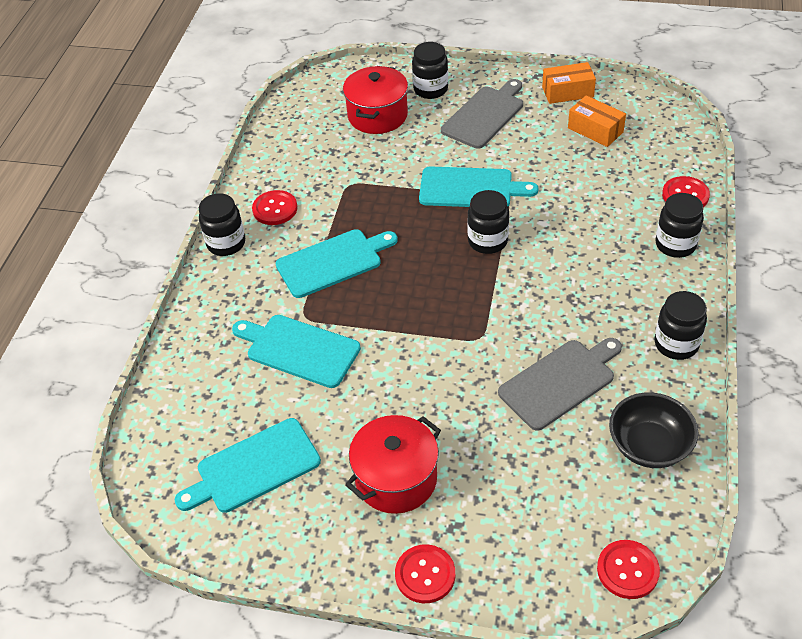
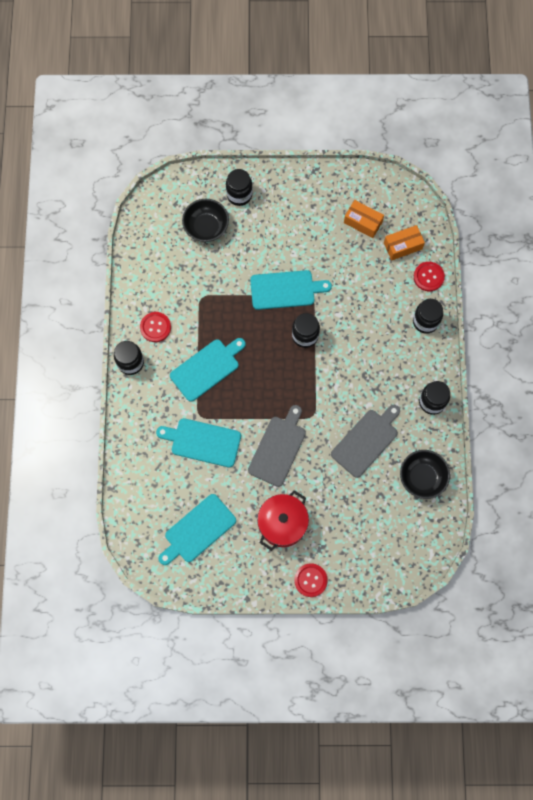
camera: 15 degrees left, 25 degrees up
(377, 115) = (206, 227): red pot -> black bowl
(484, 115) = (283, 217): grey cutting board -> grey cutting board (278, 448)
(567, 92) = (338, 185): orange box -> orange box (402, 246)
(627, 570) = (418, 558): red button -> none

